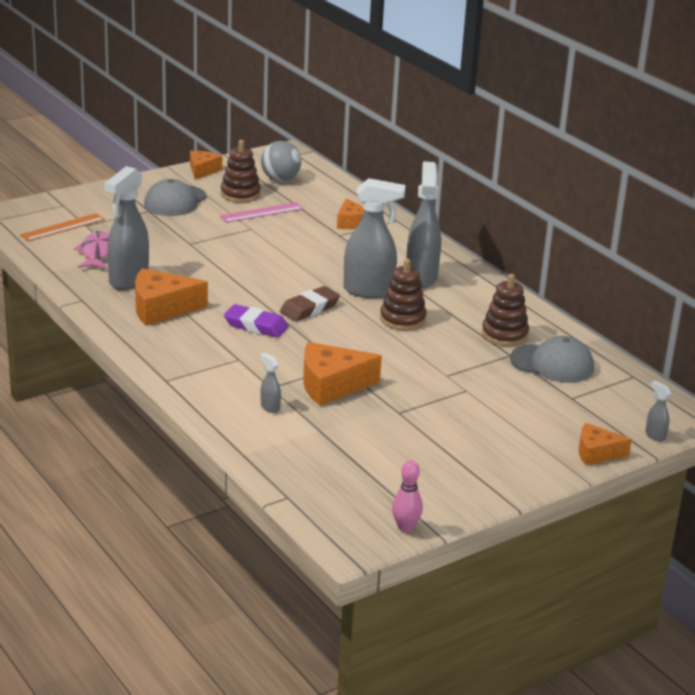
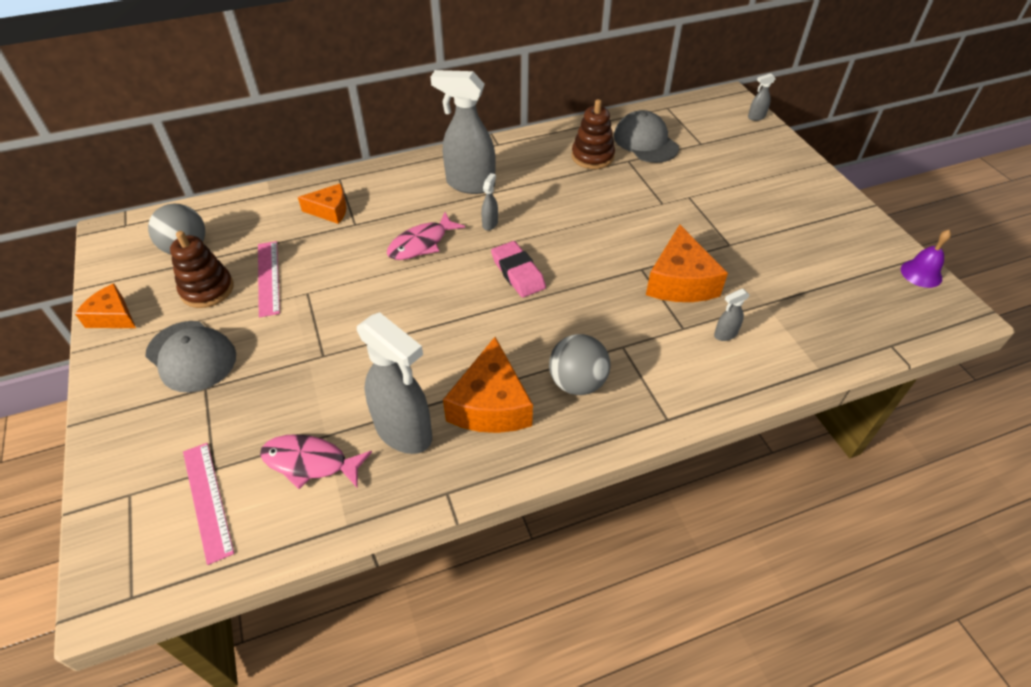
camera: 75 degrees left, 20 degrees up
(63, 227) = (208, 500): orange ruler -> pink ruler
(193, 341) = (577, 382): none -> grey ball
(256, 326) = (549, 321): purple eraser -> none
(309, 308) = (518, 273): brown eraser -> pink eraser
(327, 264) = (421, 244): none -> pink fish
(369, 291) = (490, 224): grey spray bottle -> grey spray bottle, size x0.43
(402, 319) = (553, 211): brown stacking toy -> none
(405, 527) = (921, 273): pink bowling pin -> purple bell
(552, 364) = (645, 142): grey cap -> grey cap turned 60 degrees counterclockwise
(596, 453) = (785, 149): orange cheese -> none

